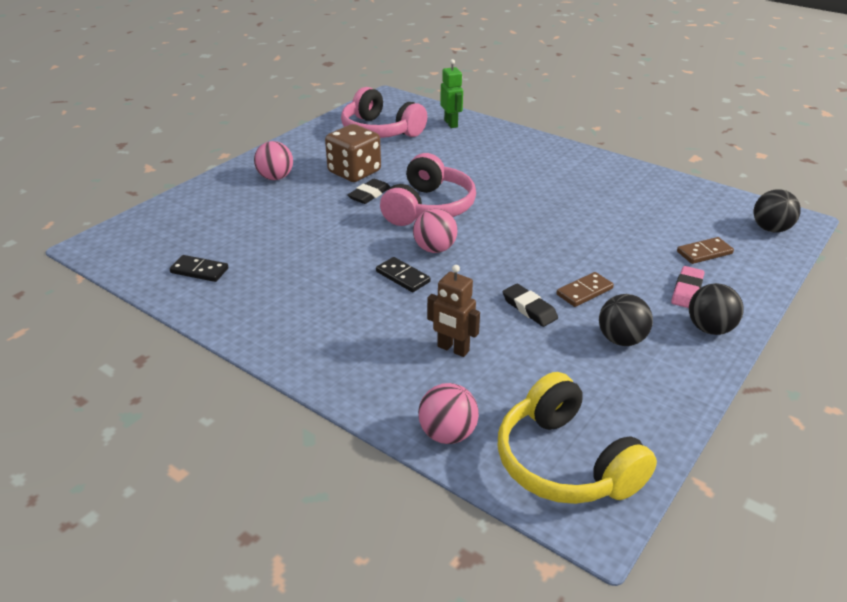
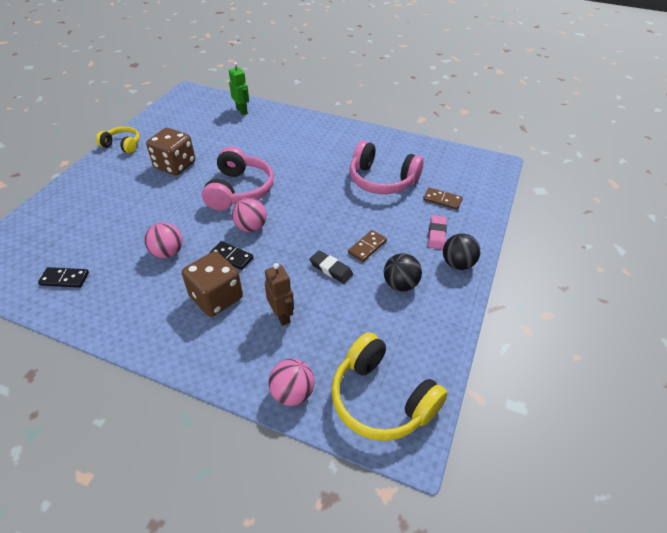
camera: 15 degrees left, 10 degrees up
(275, 177) = (112, 179): pink ball -> pink ball (167, 253)
(296, 144) = (122, 145): none -> yellow headphones
(369, 194) = (191, 184): black eraser -> none
(374, 317) = (216, 298): none -> brown dice
(380, 131) = (188, 124): pink headphones -> pink headphones (382, 180)
(453, 349) = (282, 316): brown robot -> brown robot turned 135 degrees counterclockwise
(704, 252) = (442, 200): brown domino -> brown domino turned 60 degrees clockwise
(770, 229) = (481, 173): black ball -> none

